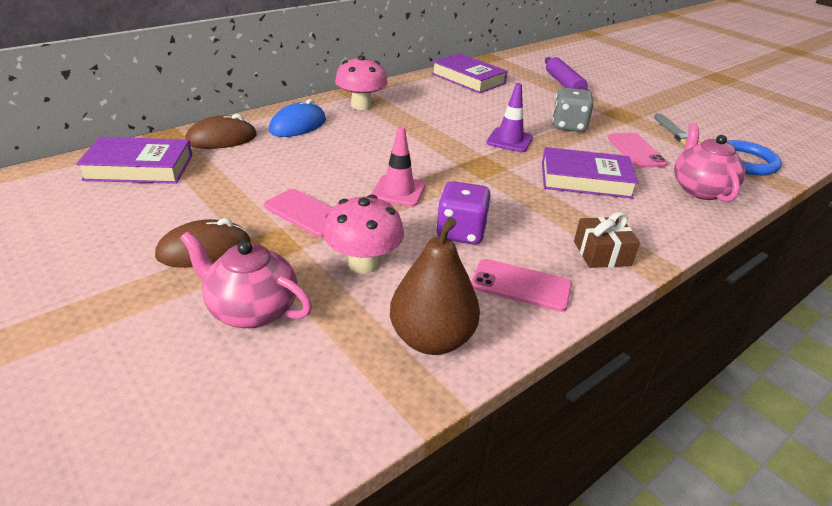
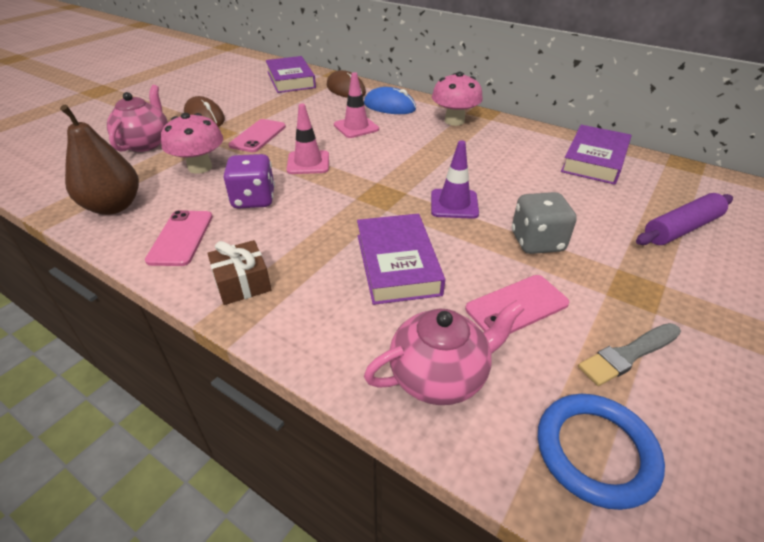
camera: 75 degrees right, 5 degrees up
(334, 152) = (356, 127): none -> pink traffic cone

